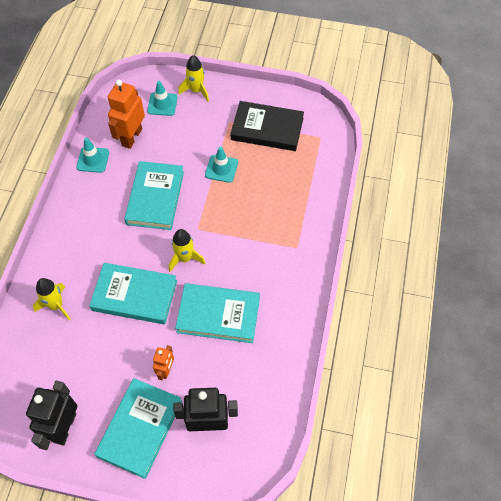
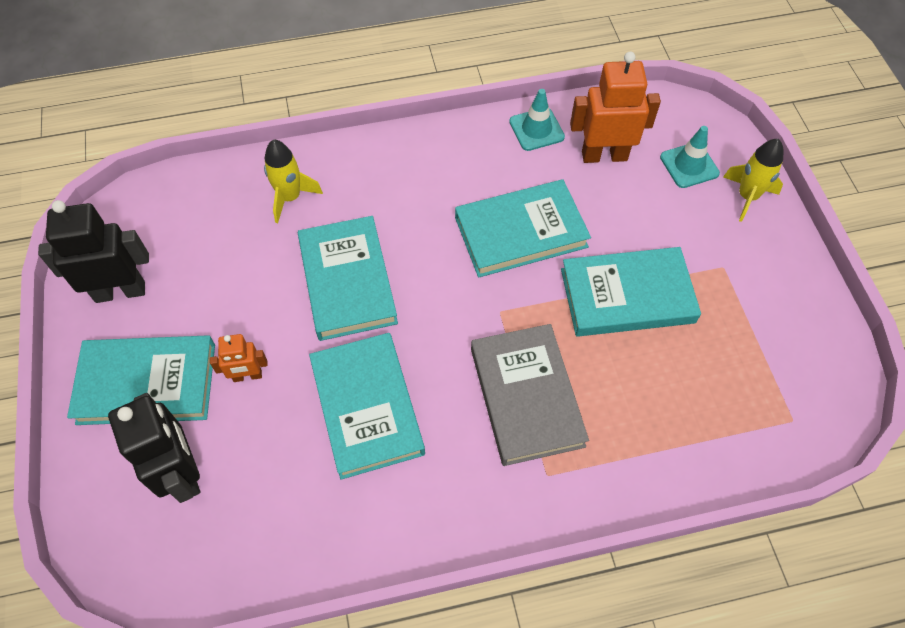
camera: 65 degrees right, 0 degrees up
(185, 258) = (440, 318): yellow rocket -> none
(221, 168) = (627, 296): turquoise traffic cone -> turquoise book
(252, 238) = (526, 396): none -> grey book
(267, 129) = (748, 328): black book -> none

